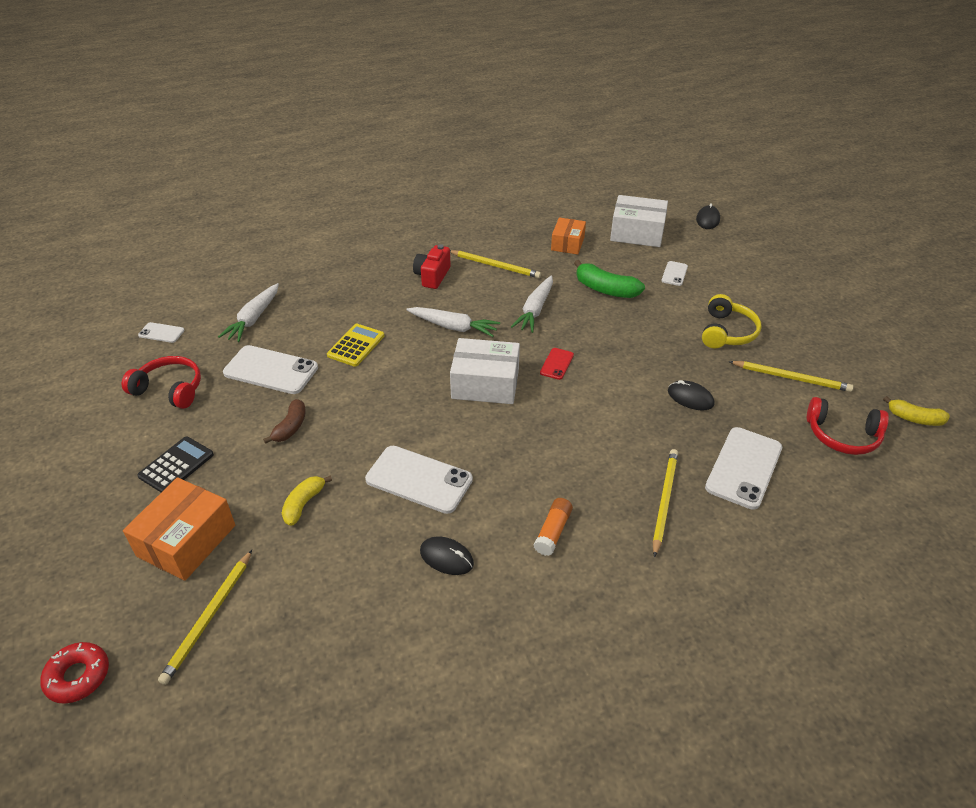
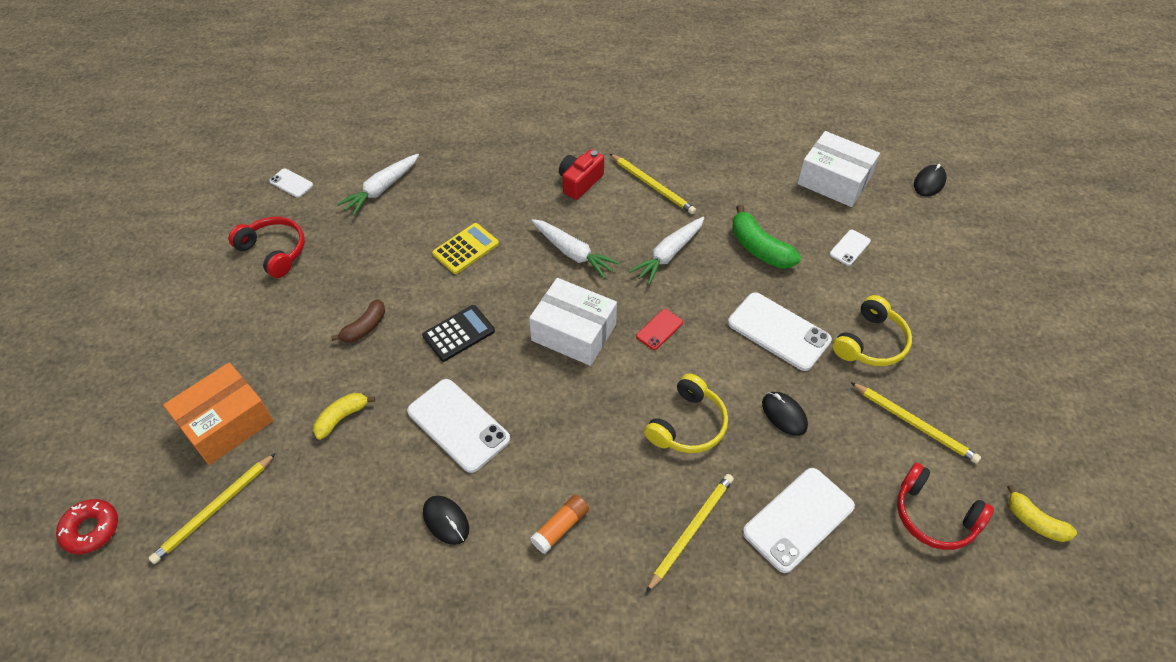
camera: 20 degrees right, 10 degrees up
(176, 465) = (248, 339): black calculator -> black calculator (459, 333)
(271, 370) = (373, 255): white phone -> white phone (778, 331)
(567, 243) = (746, 176): orange box -> none
(618, 425) = (688, 425): none -> yellow headphones

